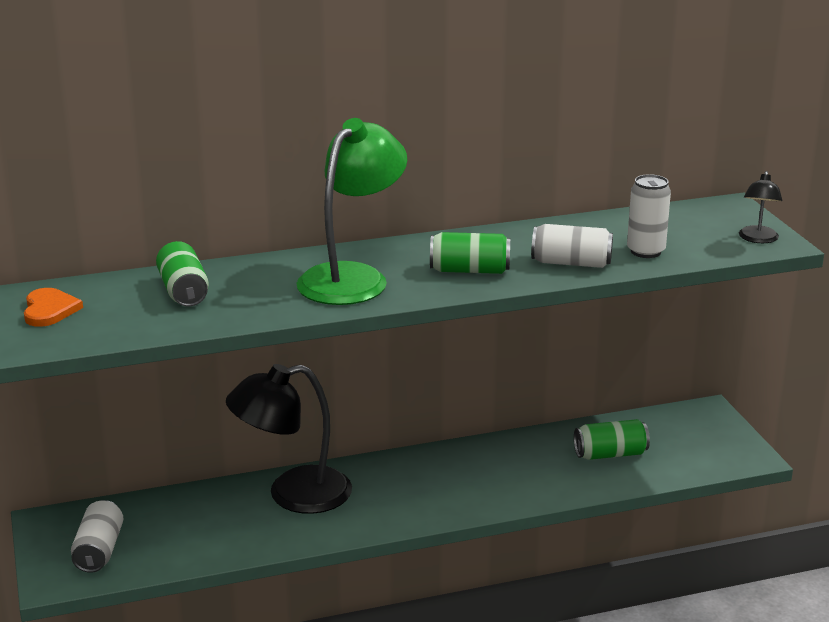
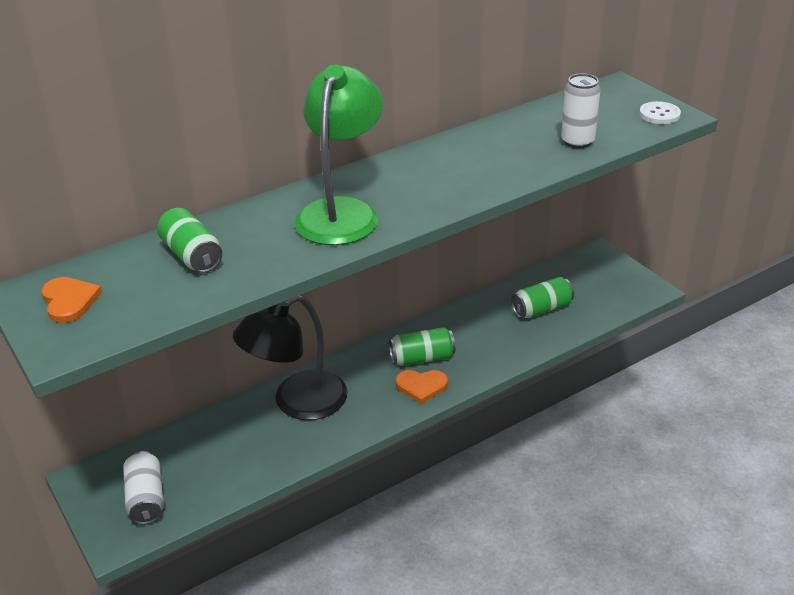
camera: 15 degrees left, 10 degrees up
(434, 504) = (421, 386): none -> orange heart
(469, 270) = (441, 186): green can -> green can (422, 358)
(571, 263) = (523, 164): white can -> none
(758, 239) = (659, 114): black lamp -> white button

